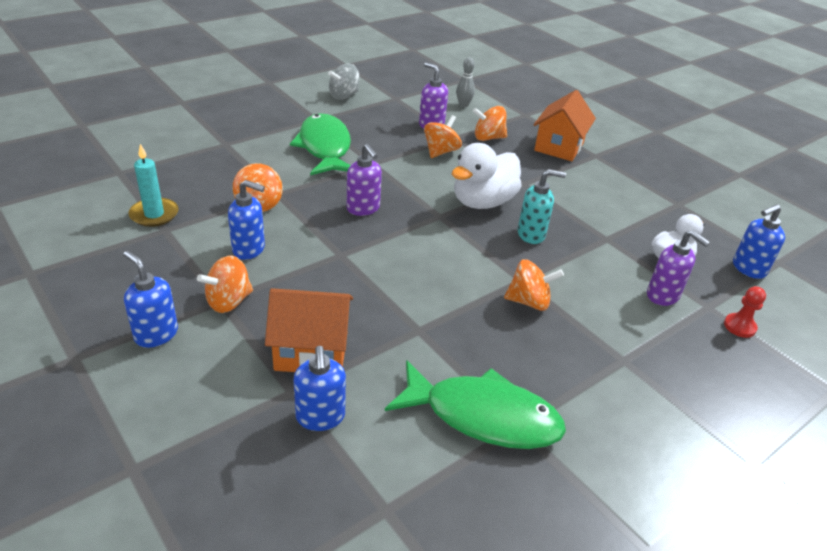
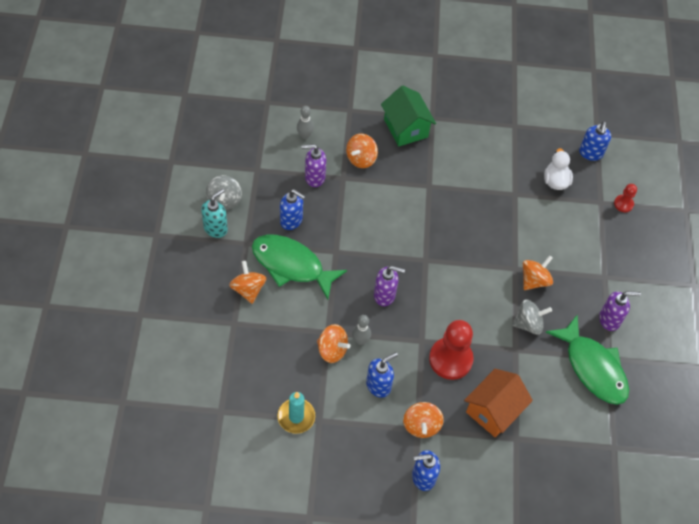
camera: 50 degrees left, 20 degrees up
(291, 216) = (360, 340): none -> grey bowling pin
(320, 417) = (542, 437): blue soap dispenser -> blue soap dispenser (291, 220)
(342, 285) = (450, 359): none -> red pawn
(440, 152) = (355, 201): orange spinning top -> orange spinning top (248, 289)
(466, 324) = (528, 324): none -> grey spinning top
(482, 202) = (430, 225): white duck -> none
(483, 416) = (593, 368): green fish -> green fish turned 90 degrees clockwise
(531, 234) = (481, 228): turquoise soap dispenser -> turquoise soap dispenser (215, 228)
(559, 147) = (406, 128): orange house -> green house
(663, 296) = (578, 214): purple soap dispenser -> purple soap dispenser (609, 320)

